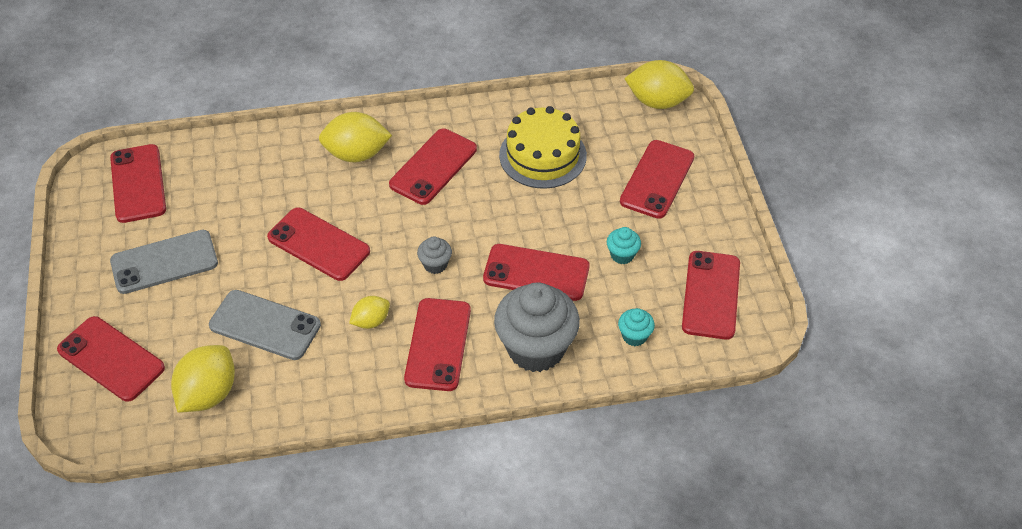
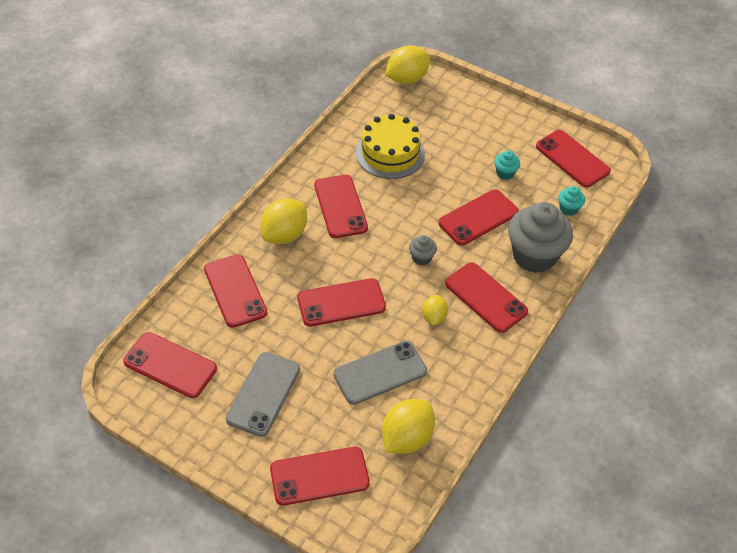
camera: 50 degrees left, 0 degrees up
(208, 393) = (406, 438): yellow lemon -> yellow lemon turned 60 degrees clockwise
(657, 179) = (465, 120): red phone -> red phone (235, 291)

